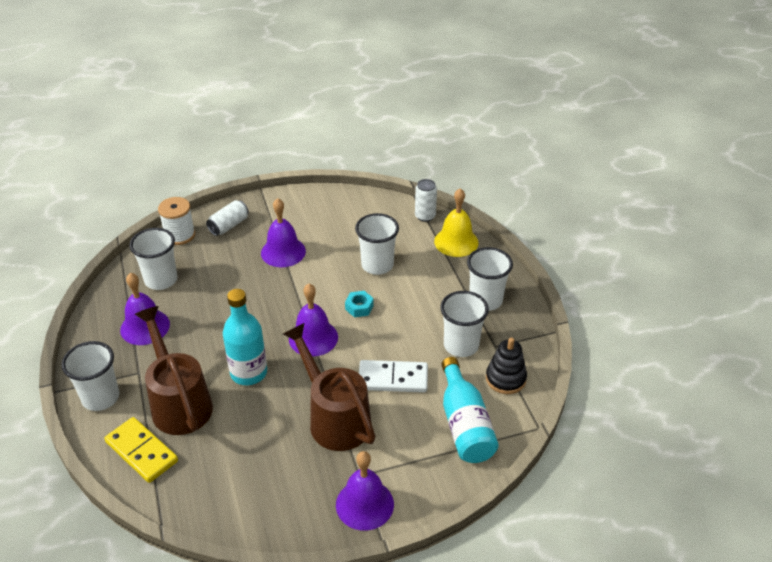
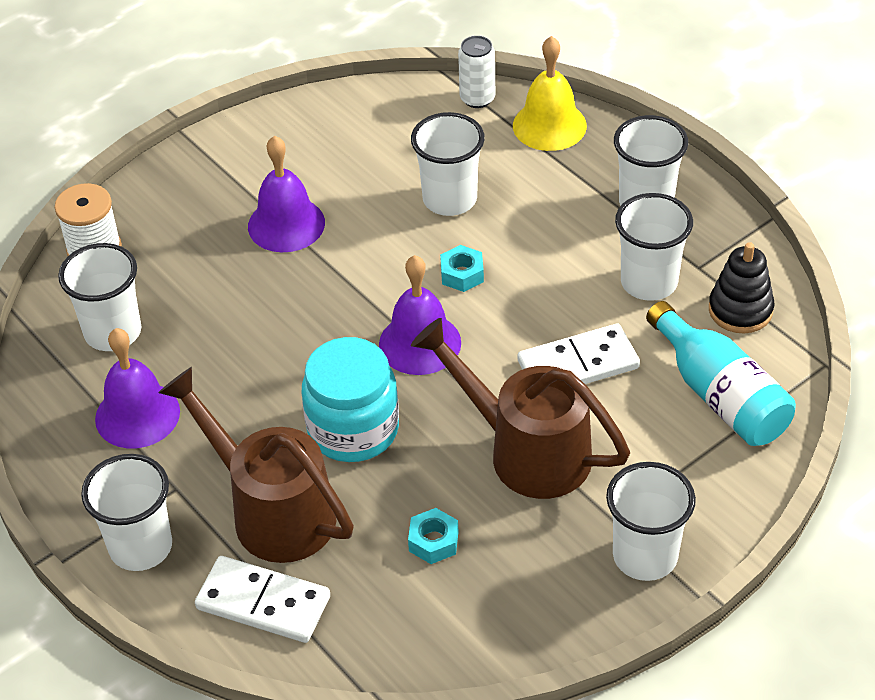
camera: 20 degrees left, 5 degrees up
(141, 452) = (263, 603): yellow domino -> white domino
(229, 225) = (168, 209): white can -> none
(248, 373) = (353, 429): turquoise bottle -> turquoise jar
(252, 451) = (433, 541): none -> turquoise nut
(364, 504) = (645, 556): purple bell -> white cup

